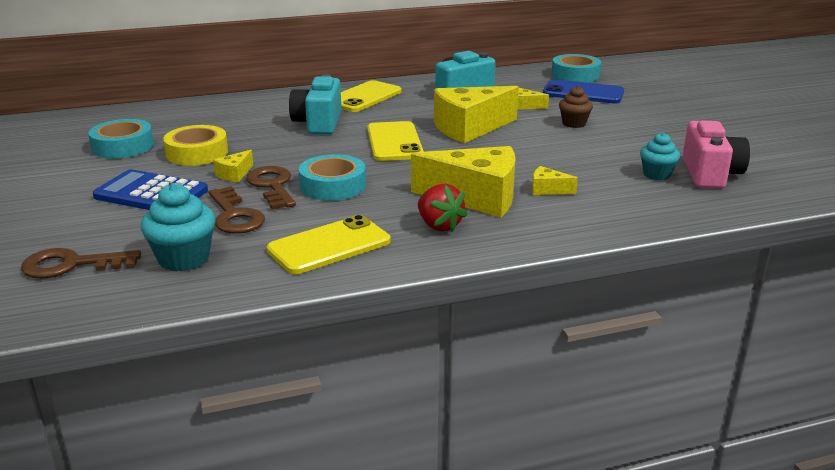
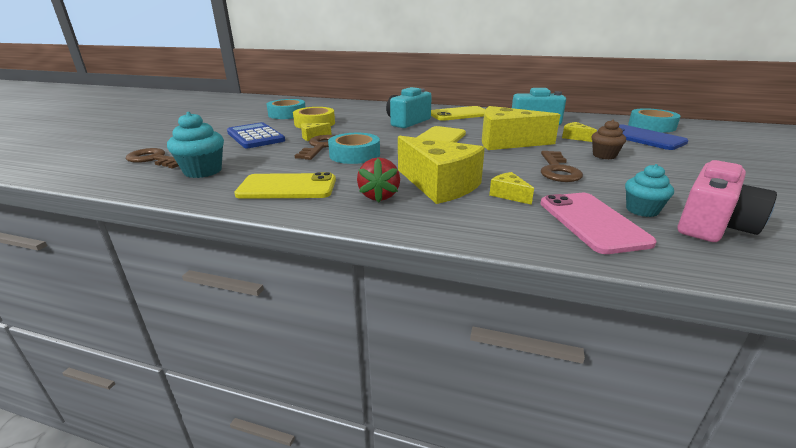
camera: 35 degrees right, 0 degrees up
(235, 216) = (271, 157): brown key -> brown key (557, 170)
(635, 196) = (592, 222): none -> pink phone

